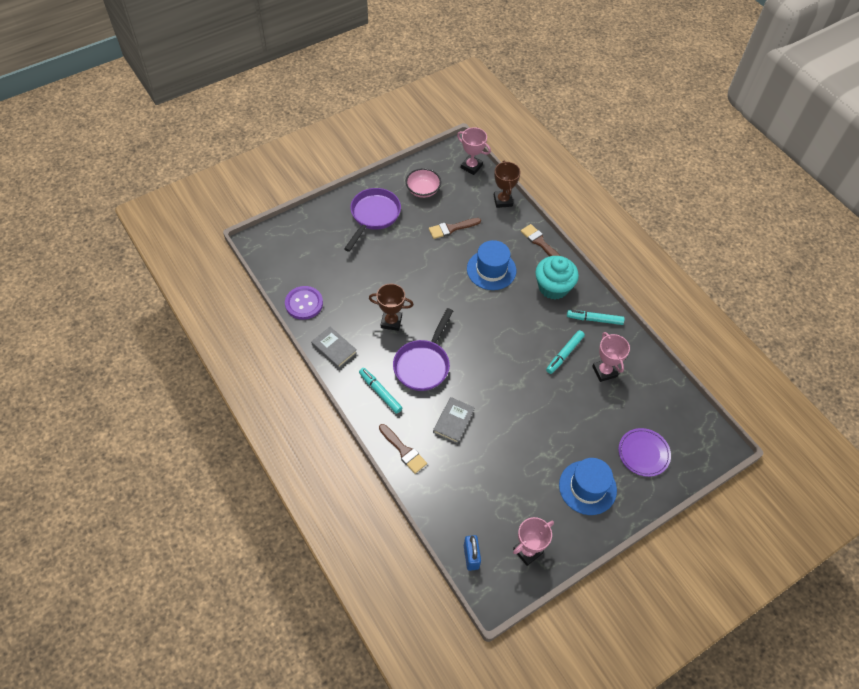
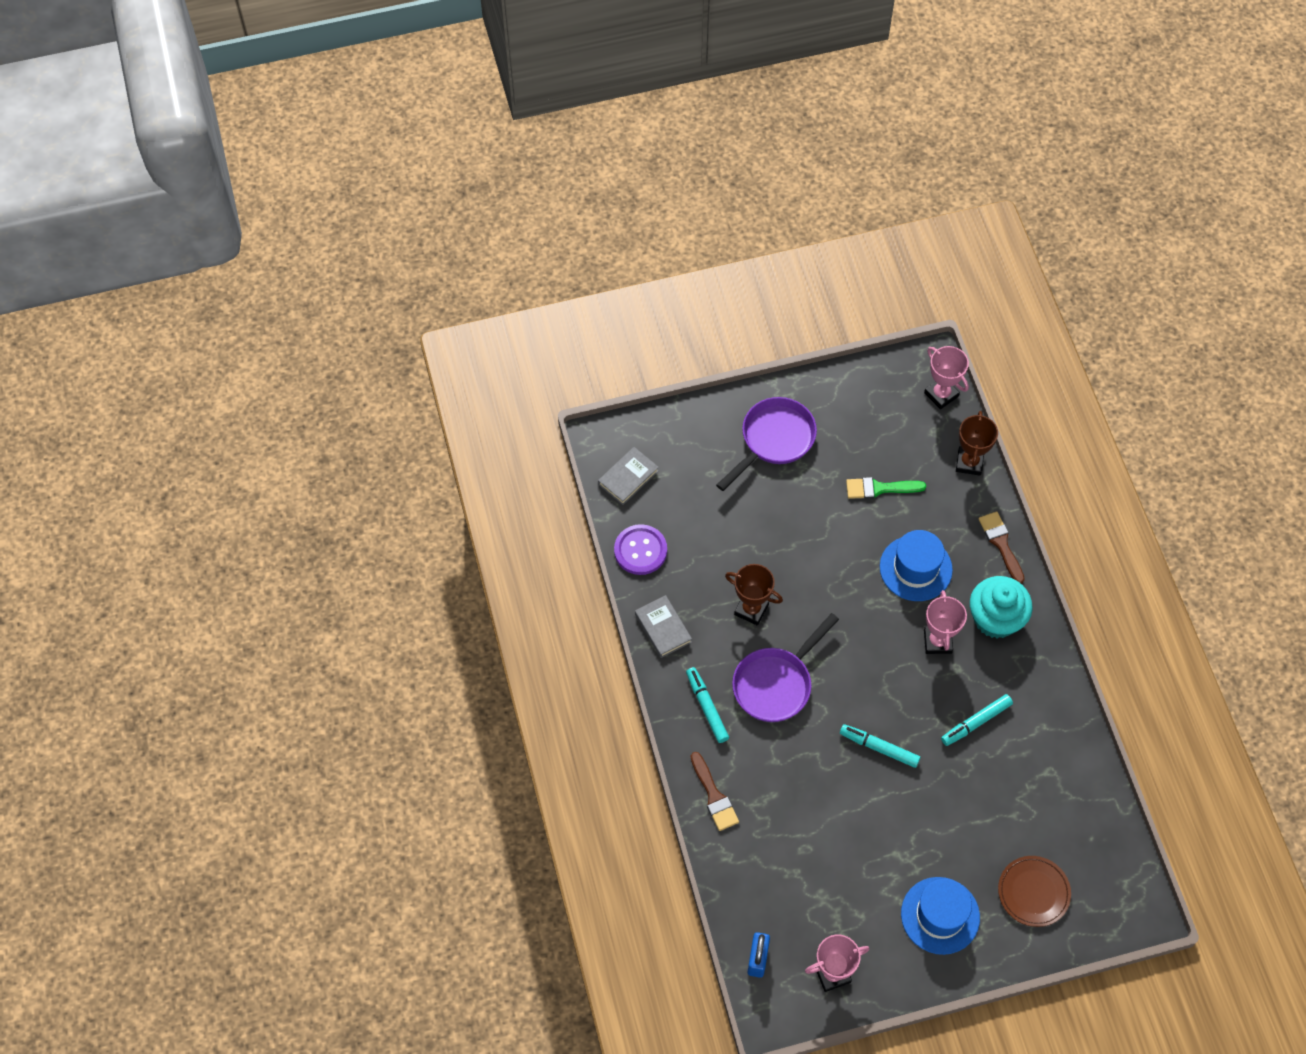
camera: 20 degrees right, 5 degrees up
(423, 190) = (857, 416): pink bowl -> none
(451, 228) = (880, 488): brown brush -> green brush
(453, 421) = (791, 775): grey book -> grey book (628, 477)
(594, 319) = (1037, 683): turquoise marker -> turquoise marker (879, 748)
(604, 371) = (1023, 763): pink trophy -> pink trophy (937, 641)
(643, 453) = (1033, 892): purple plate -> brown plate

